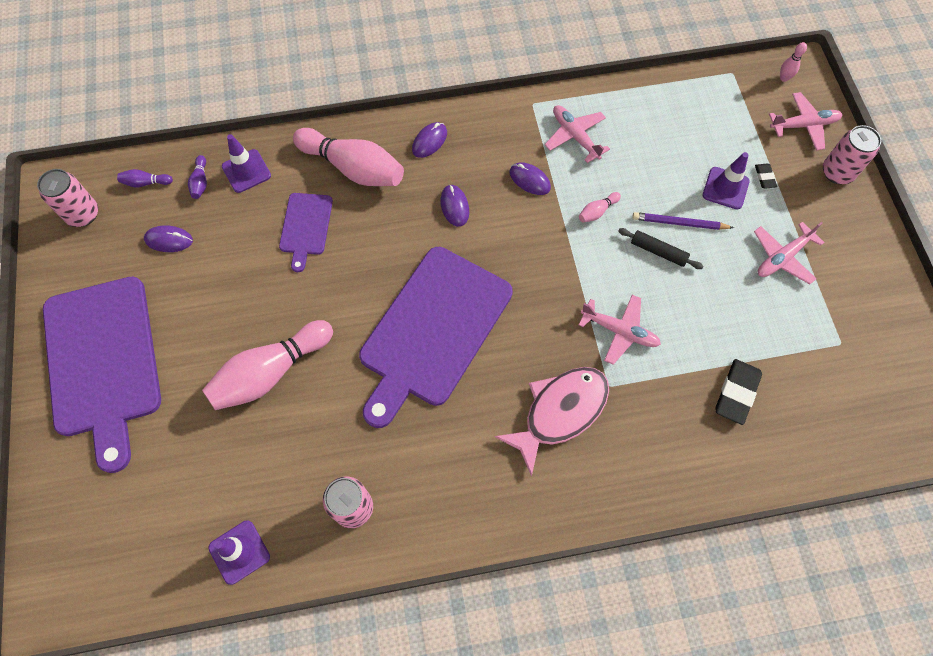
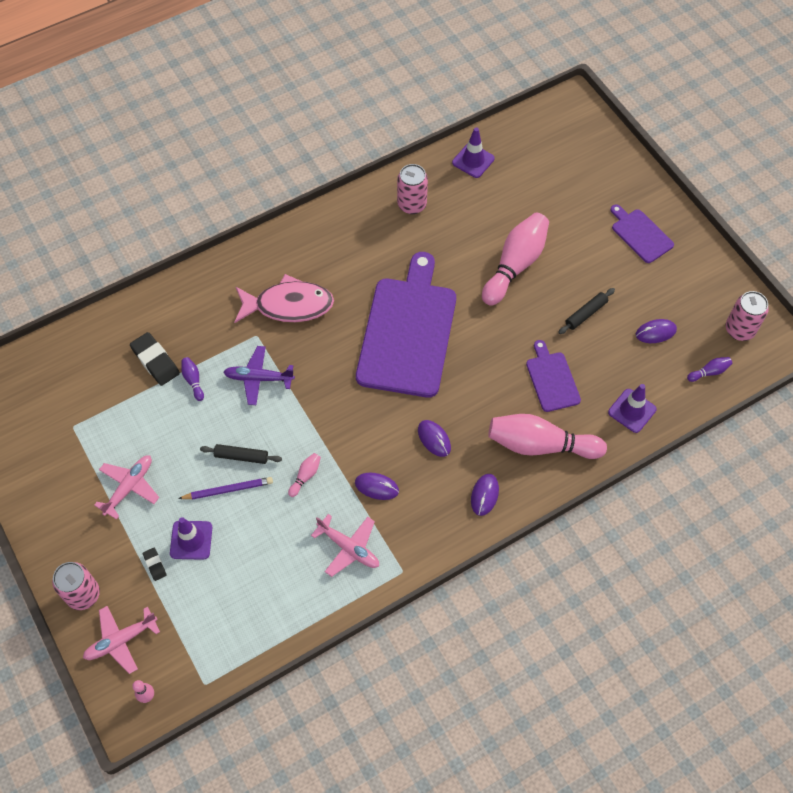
camera: 160 degrees right, 5 degrees down
(103, 361) = (640, 234): purple cutting board -> purple cutting board, size x0.47
(200, 182) = (664, 388): purple bowling pin -> purple bowling pin (193, 381)
(228, 285) = (585, 314): none -> black rolling pin
(560, 412) = (289, 305): pink fish -> pink fish turned 120 degrees counterclockwise
(619, 331) = (258, 378): pink plane -> purple plane
(736, 393) = (155, 361): black eraser -> black eraser turned 45 degrees counterclockwise

